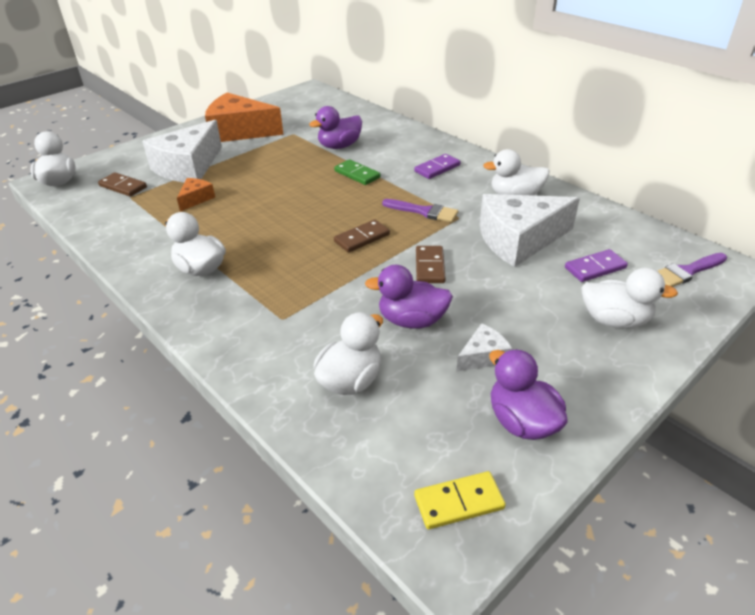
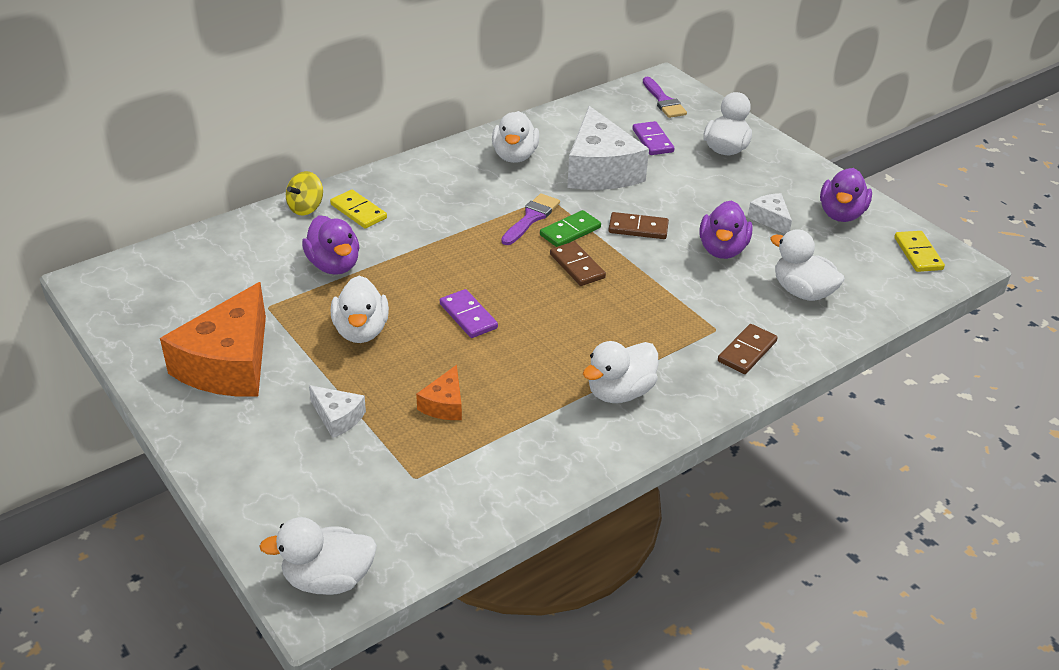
camera: 85 degrees left, 0 degrees up
(123, 186) = (378, 490): brown domino -> brown domino (747, 351)
(188, 167) = (338, 417): white cheese -> white cheese, size x0.46
(196, 199) = (444, 404): orange cheese -> orange cheese turned 105 degrees counterclockwise
(271, 163) = (361, 331): none -> white duck
(357, 174) = (424, 257): green domino -> green domino (570, 231)
(401, 129) = (306, 208): none -> yellow spinning top
(404, 145) = (358, 211): none -> yellow domino
(437, 168) = (432, 195): purple domino -> purple domino (468, 316)
(522, 421) = (841, 214): purple duck -> purple duck turned 45 degrees counterclockwise

